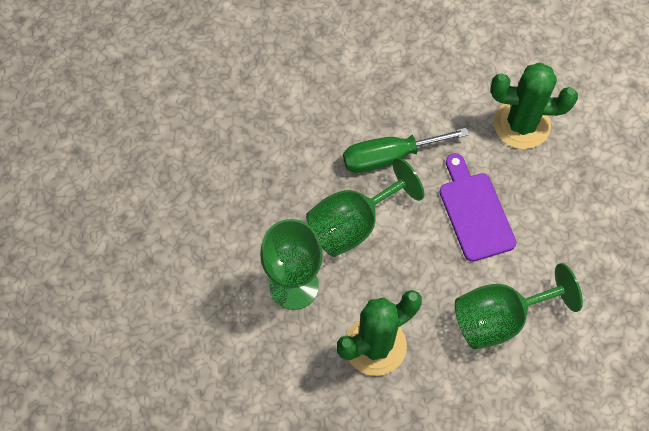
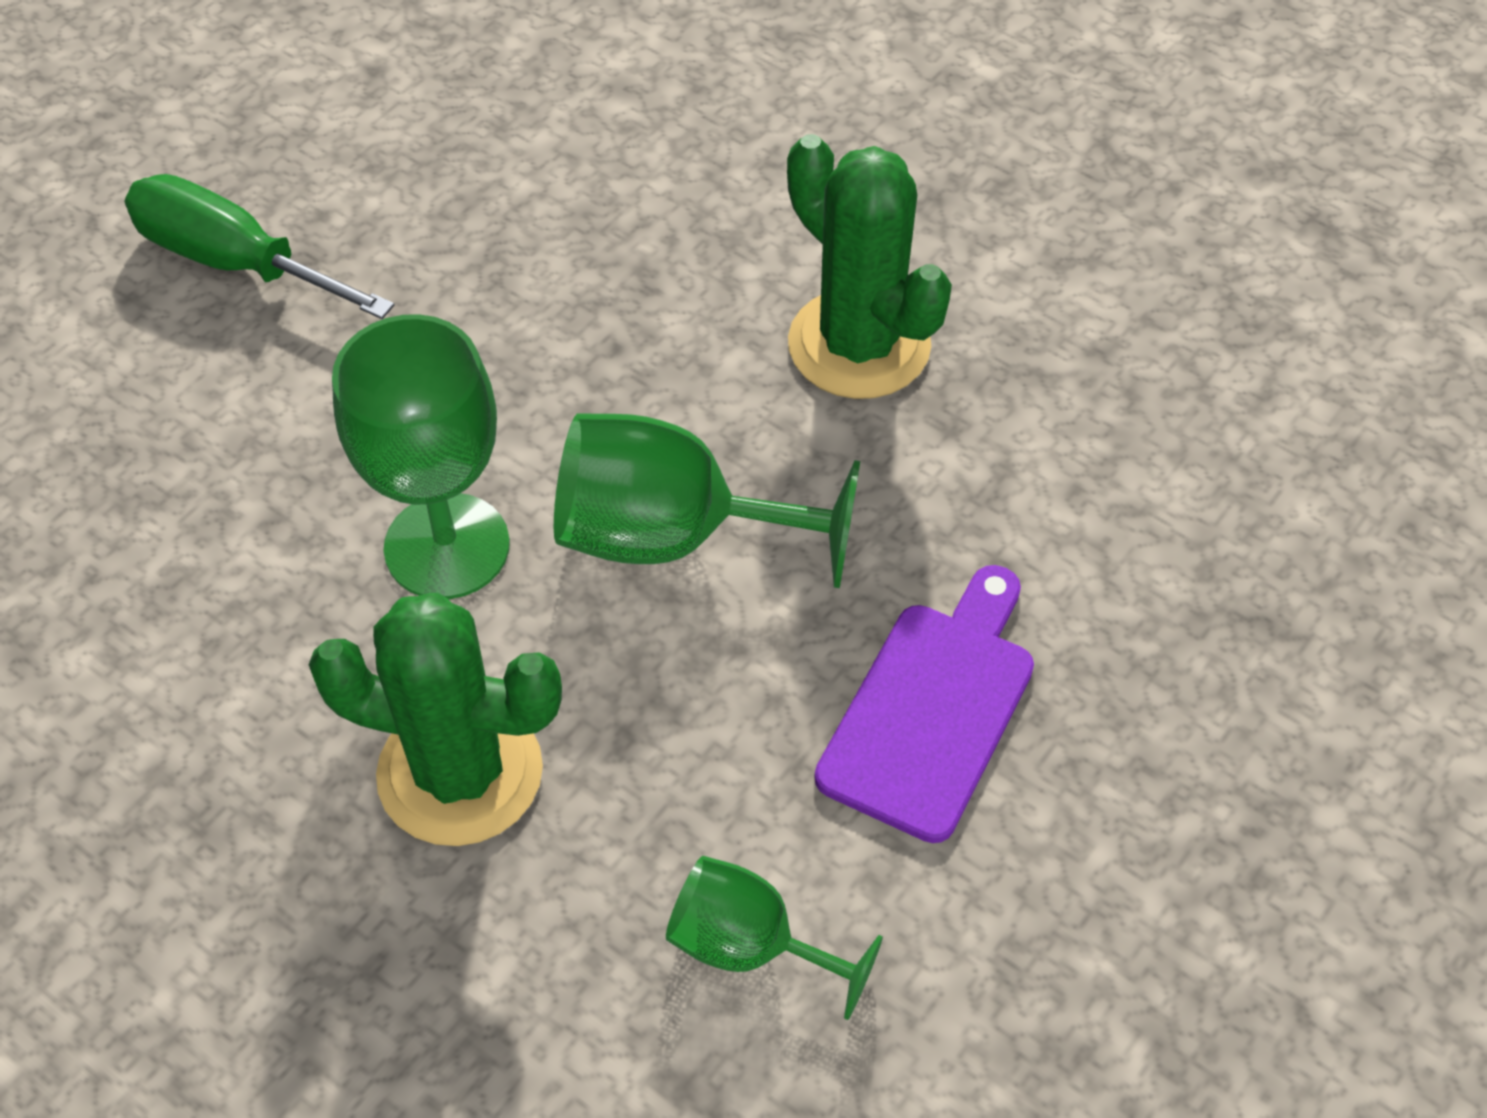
camera: 45 degrees right, 10 degrees down
(389, 157) = (877, 480): green screwdriver -> green screwdriver (235, 261)
(499, 319) = (749, 945): green goblet -> green goblet, size x0.61
(521, 124) = (1219, 634): green cactus -> green cactus (859, 345)

